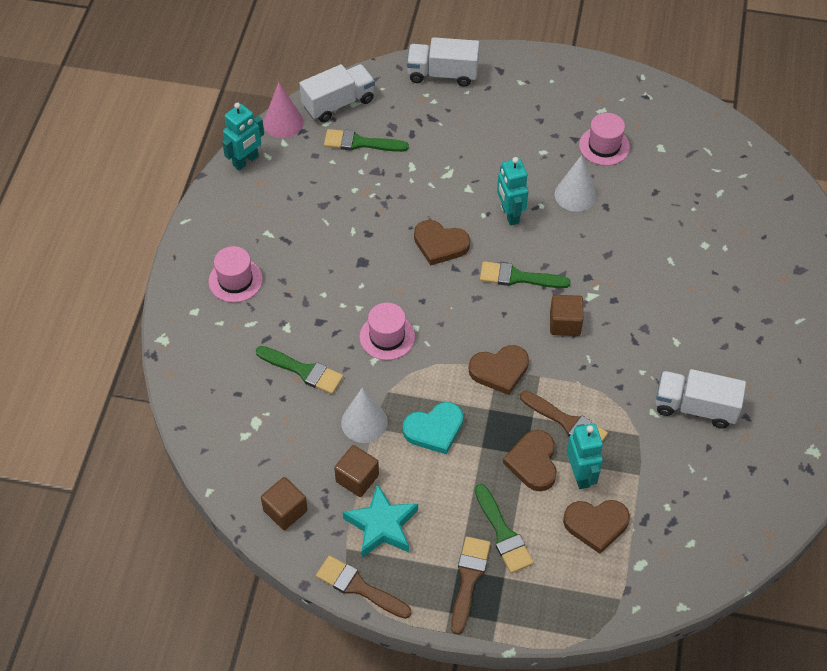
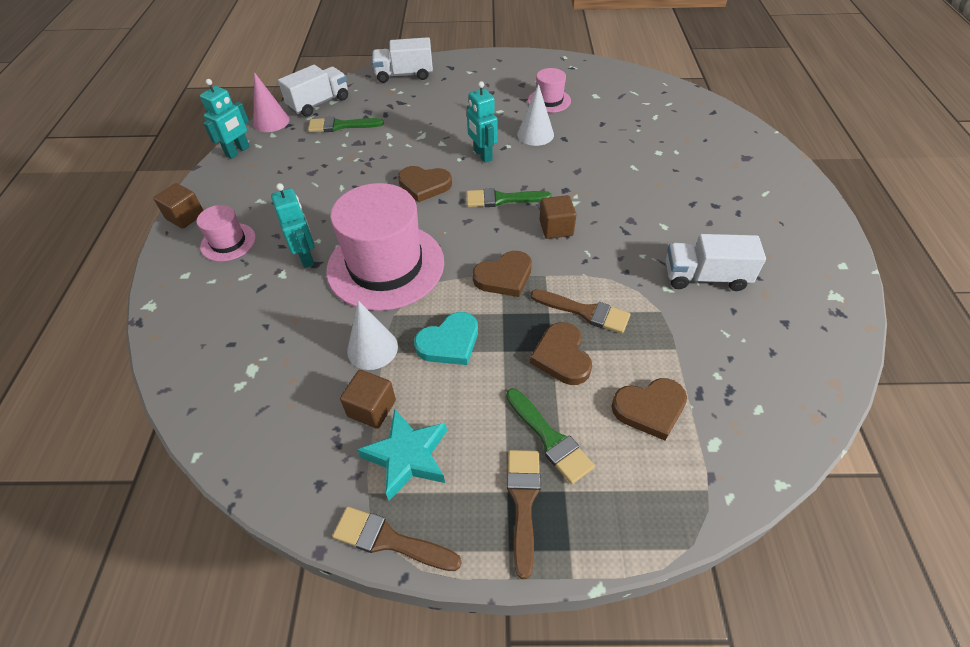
camera: 10 degrees left, 5 degrees down
(285, 510) = (290, 461): brown cube -> brown cube (185, 216)
(303, 371) = (302, 310): green brush -> none
(387, 336) = (385, 266): pink hat -> pink hat, size x2.09
(580, 475) = (615, 360): turquoise robot -> turquoise robot (306, 257)

